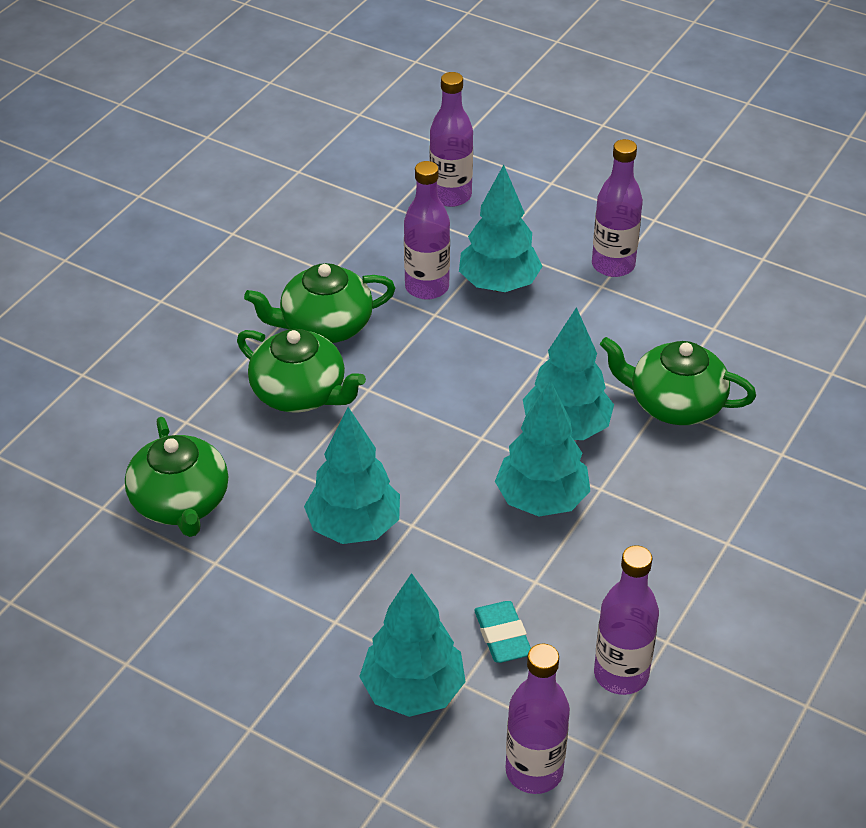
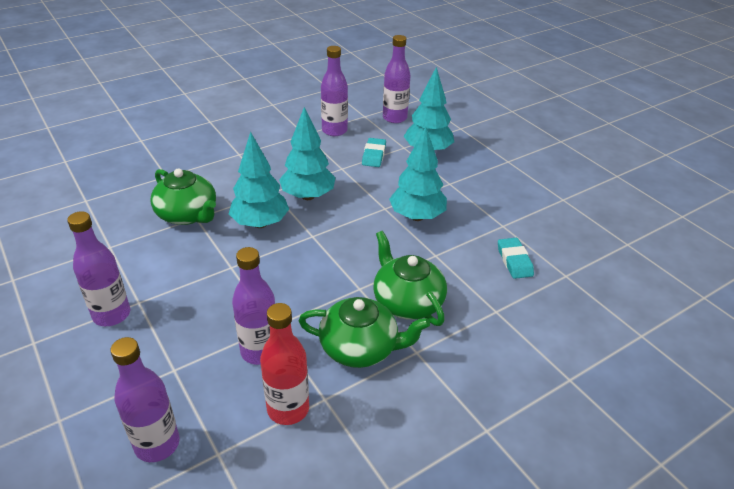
camera: 155 degrees left, 5 degrees down
(180, 503) = (514, 261): green teapot -> turquoise eraser
(359, 254) = (288, 409): none -> red bottle
(499, 285) = (206, 331): turquoise tree -> none

